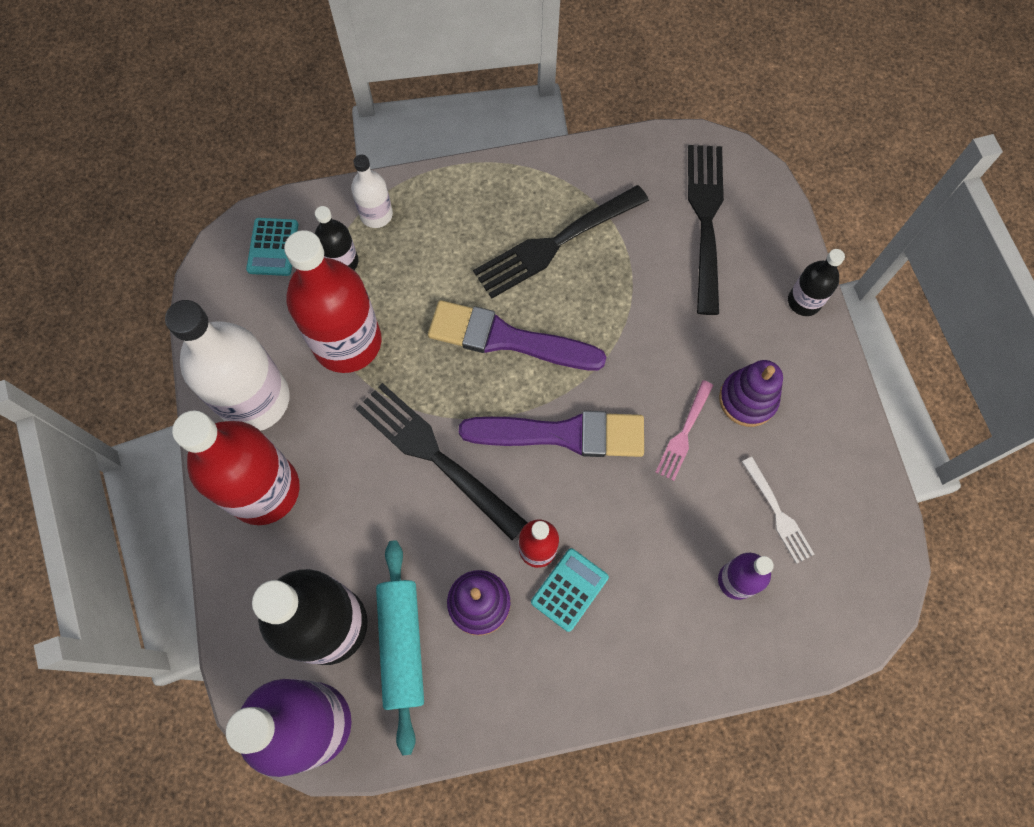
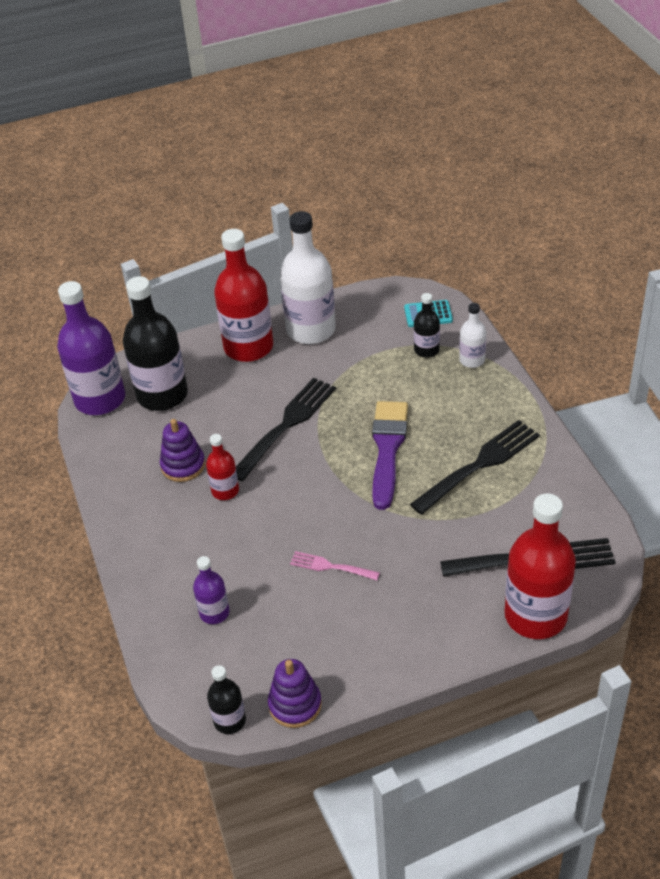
camera: 85 degrees right, 25 degrees down
(347, 342) = (364, 365): red bottle -> red bottle (535, 615)
(402, 645) = (151, 432): turquoise rolling pin -> none
(555, 243) = (479, 465): black fork -> black fork turned 90 degrees clockwise
(562, 434) = (316, 492): purple brush -> none
(569, 589) = (197, 513): turquoise calculator -> none
(747, 399) = (369, 606): purple stacking toy -> purple stacking toy (295, 704)
(778, 513) = (273, 636): white fork -> none
(804, 301) = (474, 640): black bottle -> black bottle (229, 720)

